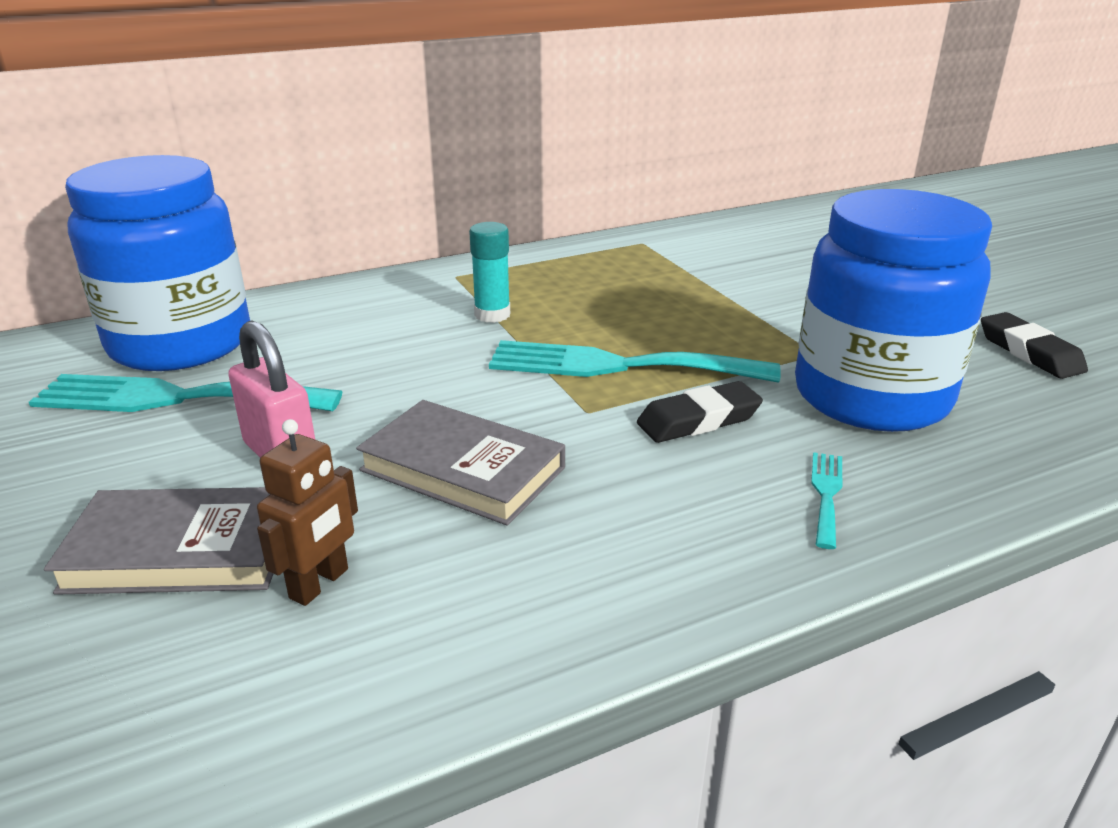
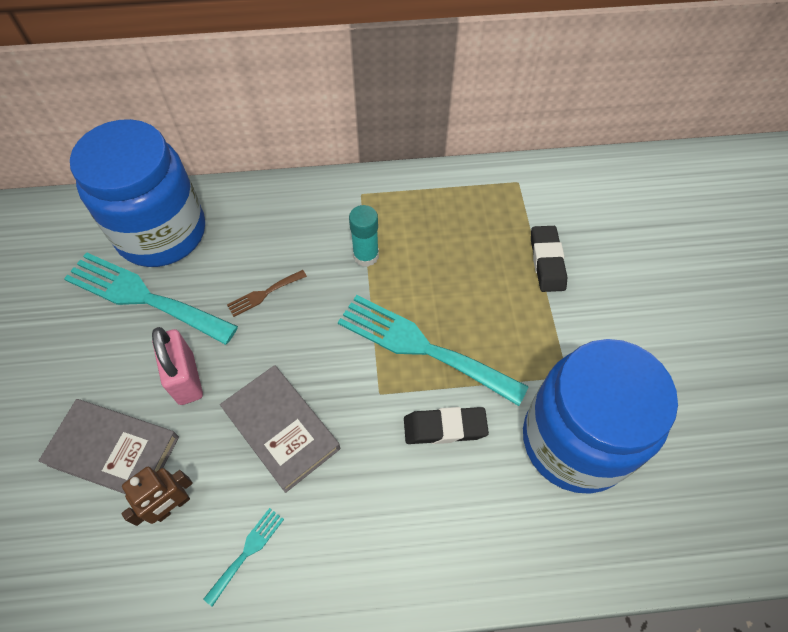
camera: 20 degrees right, 30 degrees up
(366, 364) = (264, 294): none -> brown fork
(826, 494) = (483, 532): turquoise fork -> turquoise fork (247, 552)
(1029, 352) = (728, 426): black eraser -> black eraser (547, 261)

